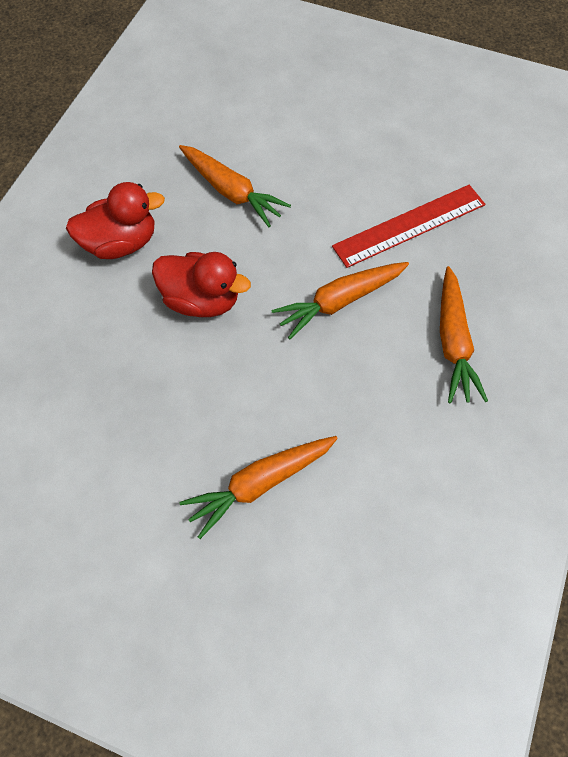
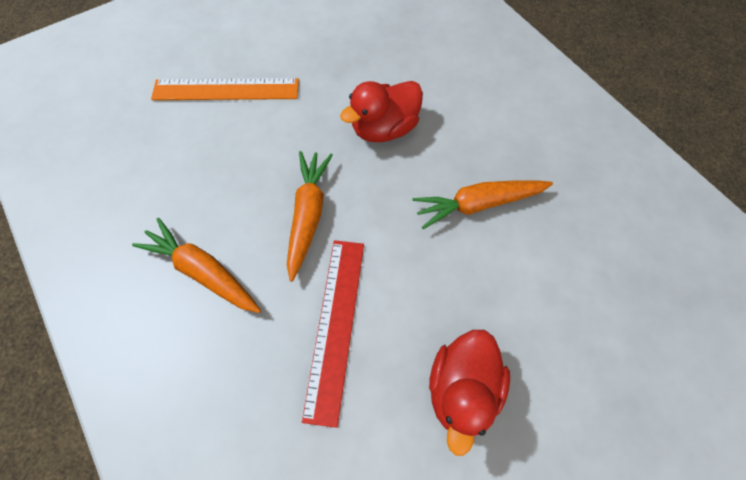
camera: 125 degrees right, 0 degrees up
(121, 243) = (475, 106): red duck -> red duck (462, 389)
(260, 483) = (226, 90): orange carrot -> orange ruler

